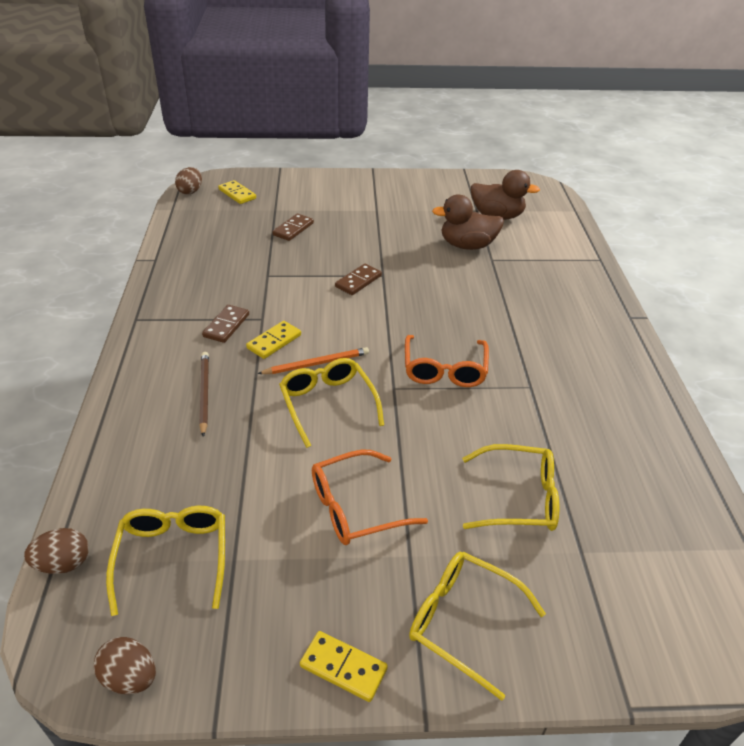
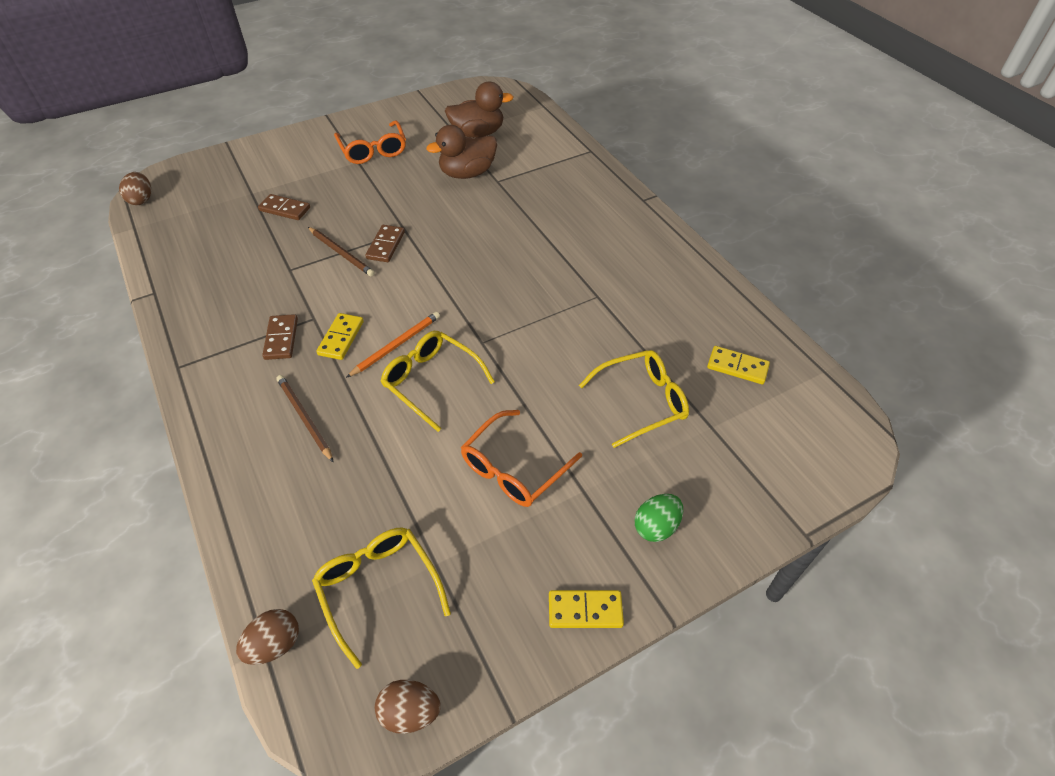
camera: 25 degrees left, 10 degrees up
(237, 194) = (198, 187): yellow domino -> yellow domino (737, 367)
(293, 229) = (285, 209): brown domino -> brown domino turned 75 degrees counterclockwise
(317, 276) = (341, 253): none -> brown pencil
(444, 369) = (516, 307): orange glasses -> orange glasses (373, 150)
(463, 622) = (656, 526): yellow glasses -> green egg

